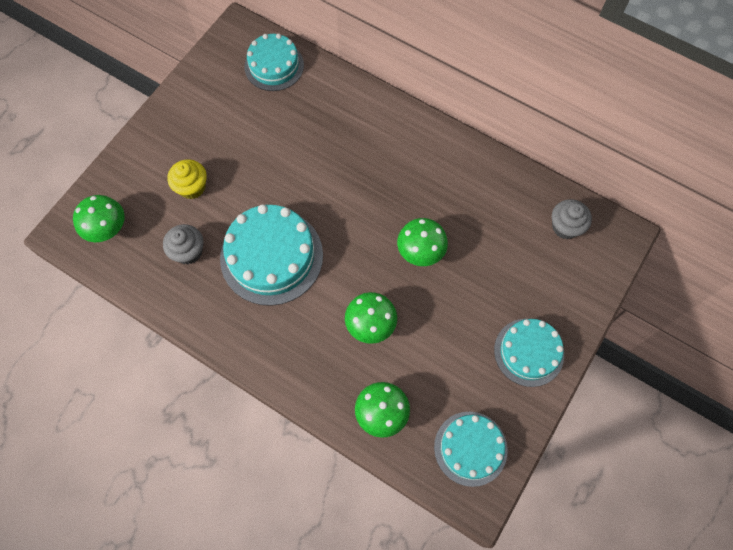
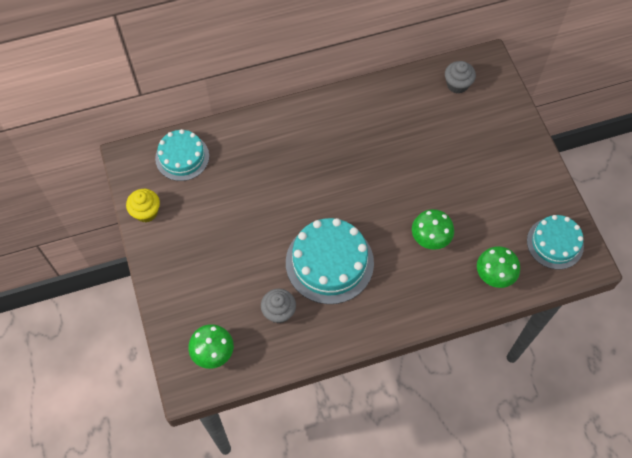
camera: 50 degrees left, 5 degrees down
(192, 187) = (230, 275): yellow cupcake -> yellow cupcake (146, 212)
(420, 252) = (404, 174): green mushroom -> none
(528, 352) = (520, 166): turquoise cake -> none

